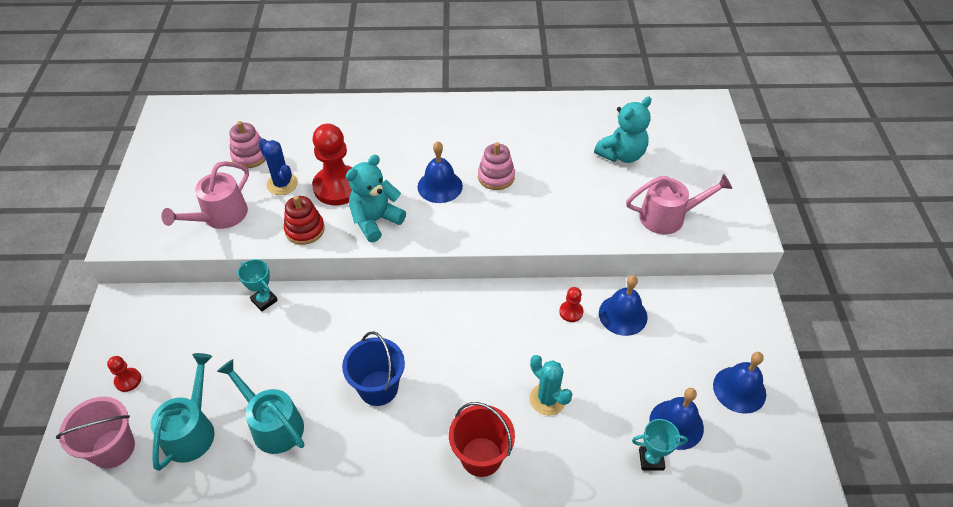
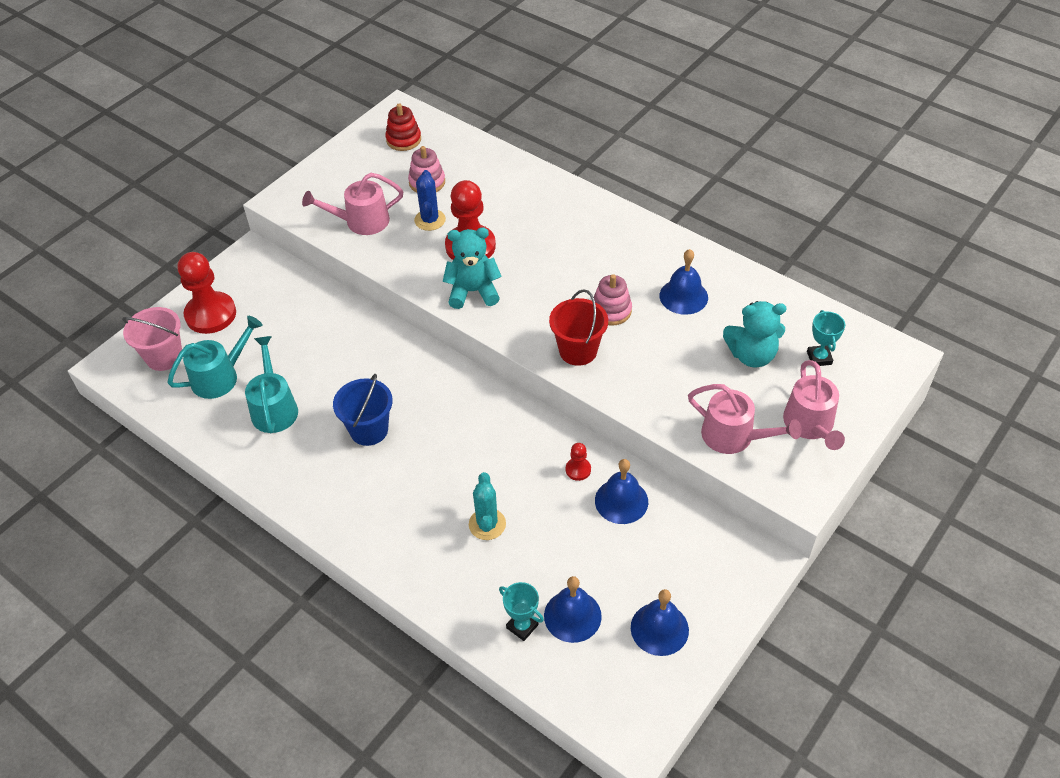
camera: 40 degrees right, 0 degrees up
(128, 380) = (210, 314): red pawn -> red pawn, size x2.22
(264, 300) = (349, 311): turquoise trophy -> turquoise trophy (819, 358)
(305, 230) = (412, 268): red stacking toy -> red stacking toy (403, 140)
(440, 186) = (554, 292): blue bell -> blue bell (683, 296)
(481, 456) = (394, 531): red bucket -> red bucket (578, 351)
(704, 180) = (810, 425): none -> pink watering can

